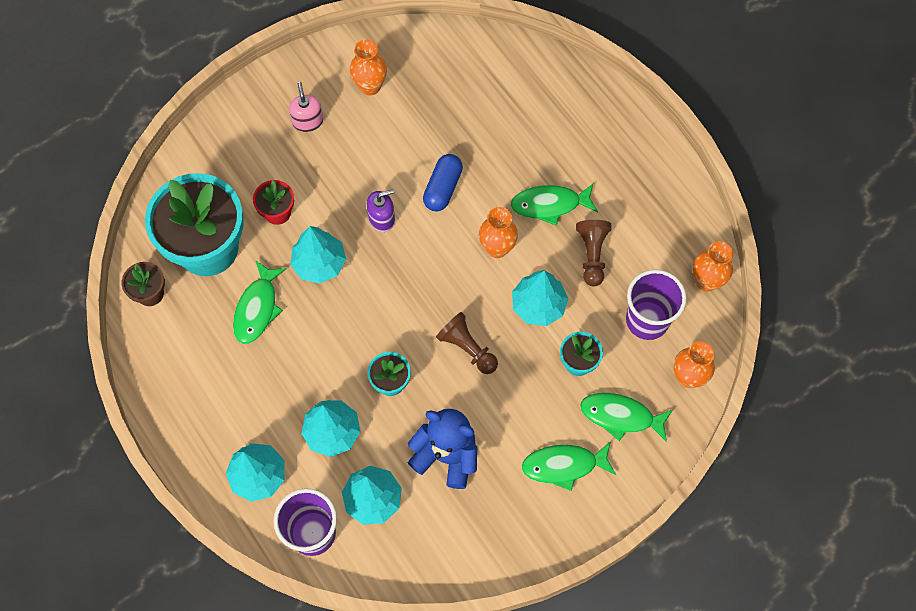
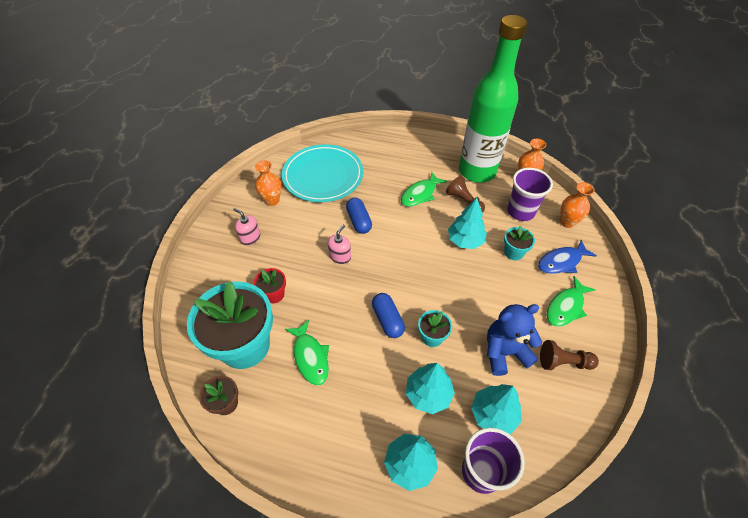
camera: 40 degrees left, 15 degrees down
(319, 263) = (326, 304): turquoise tree -> none
(364, 329) = (387, 320): none -> blue capsule
(382, 218) = (340, 256): purple soap dispenser -> pink soap dispenser
(458, 92) = (323, 176): none -> turquoise plate
(467, 348) = (453, 287): brown pawn -> brown pawn (563, 362)
(497, 248) = (416, 229): orange vase -> none
(621, 416) = (561, 262): green fish -> blue fish
(655, 225) = (477, 171): none -> green bottle

